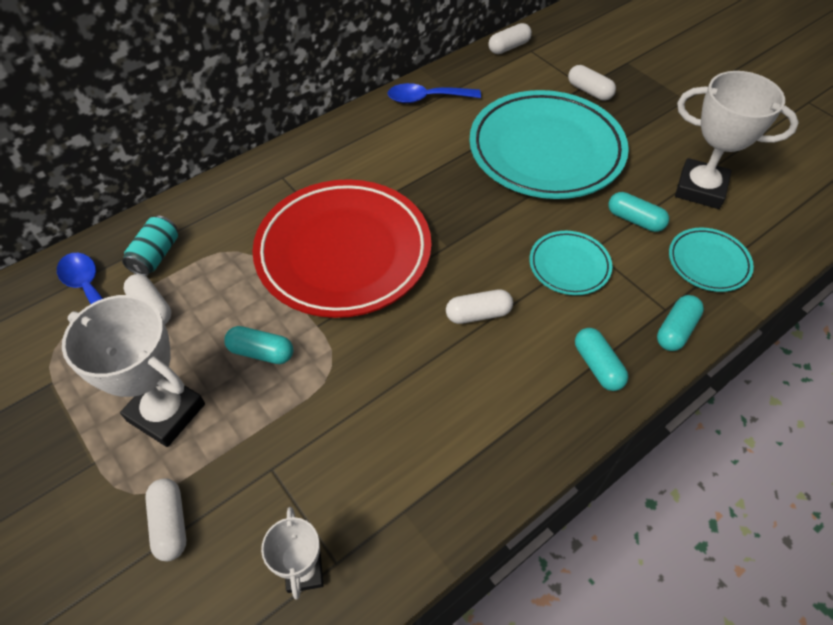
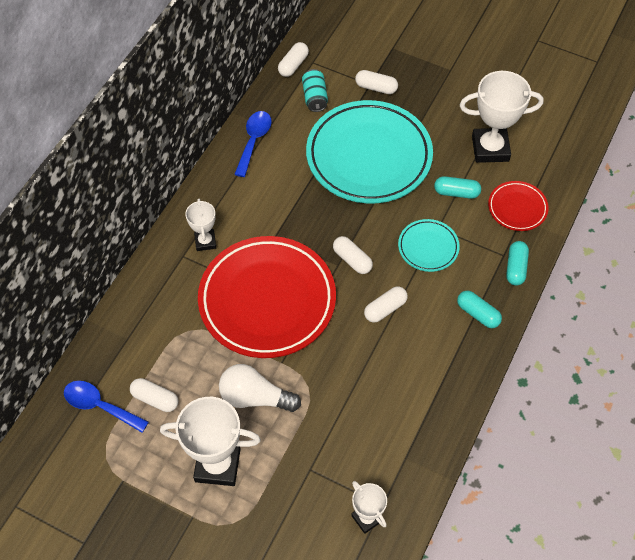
camera: 25 degrees left, 5 degrees up
(156, 255) = (129, 359): turquoise can -> turquoise can (314, 97)
(170, 523) = (268, 529): white capsule -> white capsule (352, 260)
(261, 352) = (255, 397): turquoise capsule -> white light bulb
(315, 172) = (205, 241): none -> white trophy
(426, 98) = (254, 141): blue spoon -> blue spoon turned 135 degrees clockwise
(708, 262) = (517, 208): turquoise plate -> red plate

